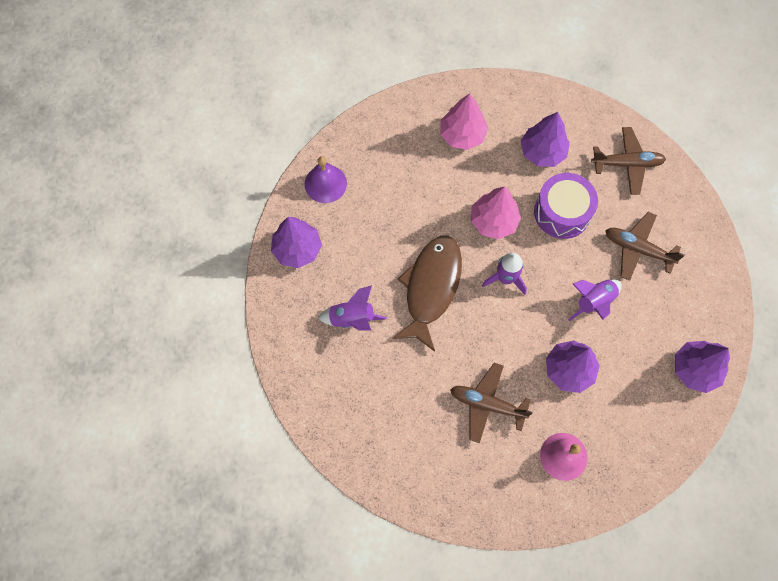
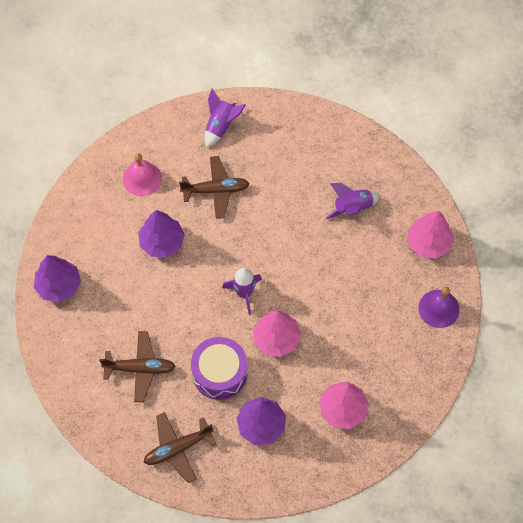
camera: 155 degrees right, 5 degrees down
(297, 249) = (428, 243): purple tree -> pink tree
(431, 288) = (302, 259): brown fish -> none
(594, 302) = (162, 305): purple rocket -> purple rocket (221, 126)

